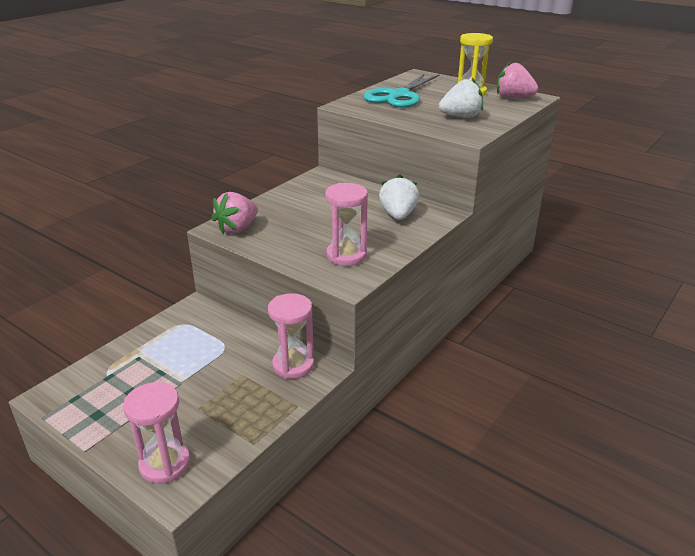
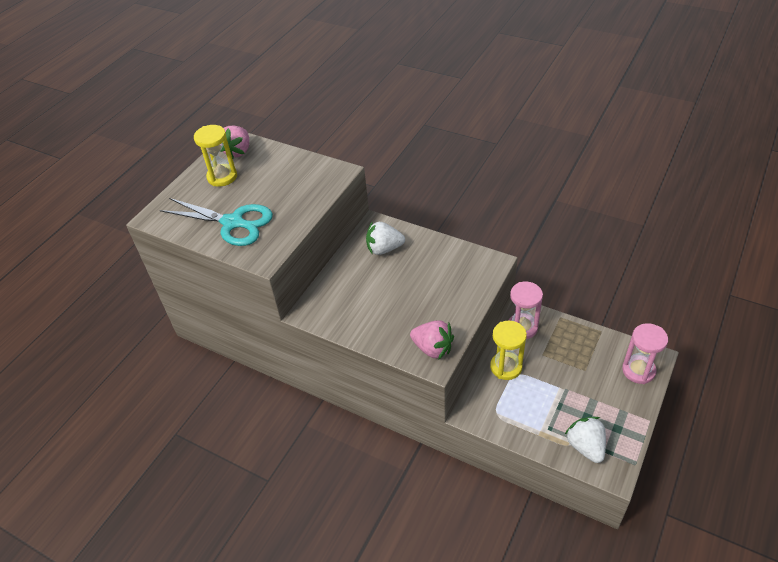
camera: 95 degrees left, 15 degrees up
(239, 340) = (506, 367): none -> yellow hourglass
(346, 255) = (457, 269): pink hourglass -> none
(461, 117) = (294, 179): white strawberry -> white strawberry (585, 446)

